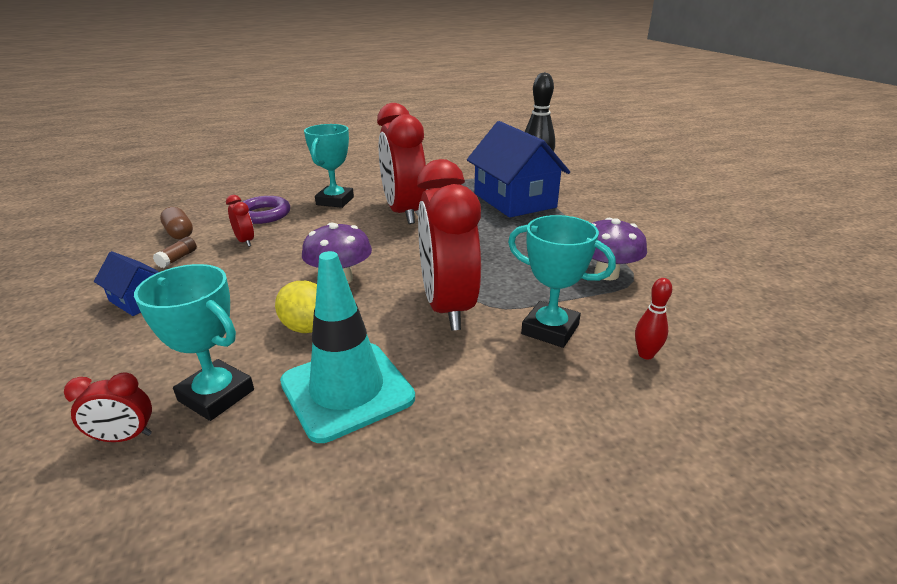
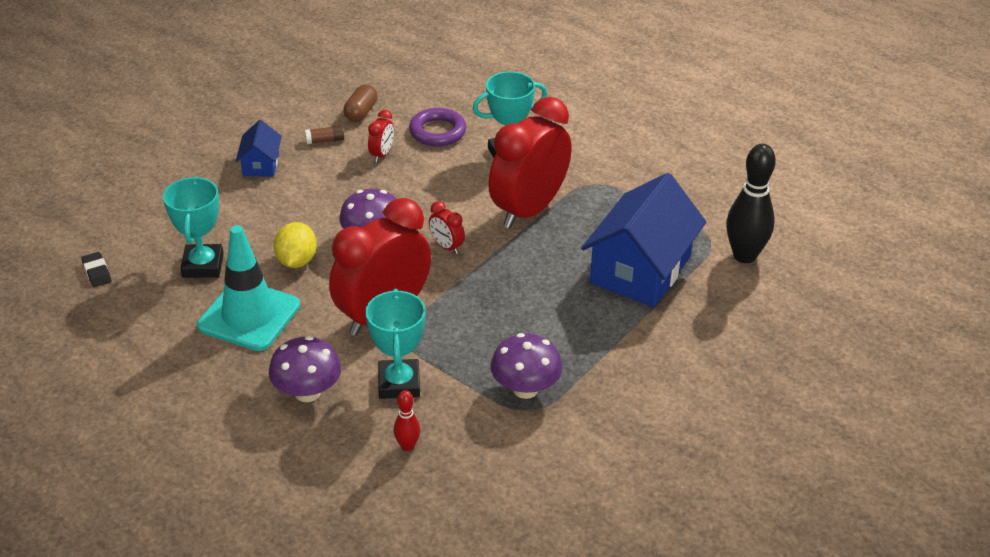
camera: 55 degrees right, 10 degrees up
(66, 509) = (97, 272): none -> black eraser
(124, 437) = (148, 255): red clock -> red clock (446, 247)
(516, 391) = (307, 392): none -> purple mushroom

